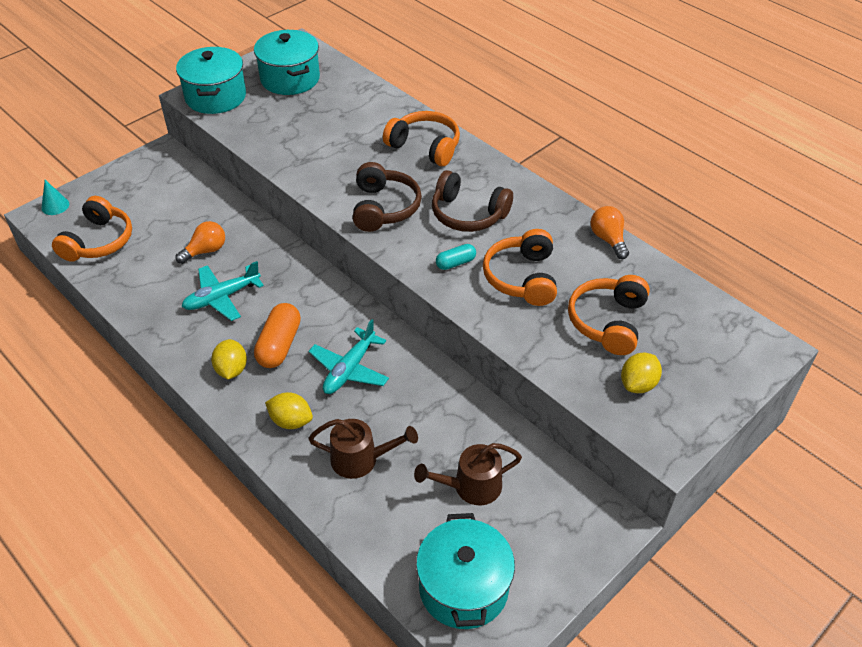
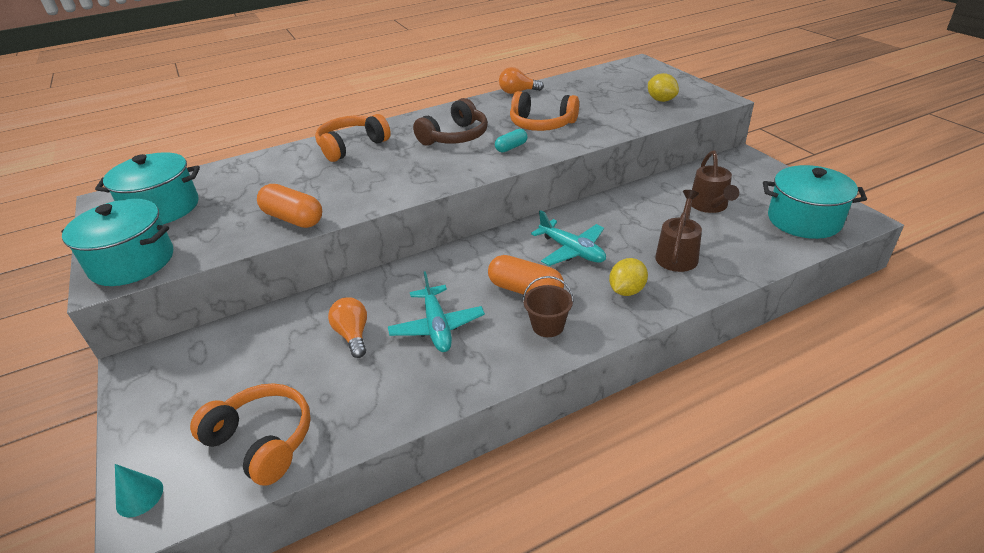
camera: 70 degrees left, 10 degrees down
(231, 370) = (548, 326): yellow lemon -> brown bucket
(287, 154) = (293, 219): none -> orange capsule
(384, 208) = (419, 172): brown headphones -> none
(455, 263) = (511, 147): turquoise capsule -> turquoise capsule turned 60 degrees clockwise
(608, 322) = (600, 102): orange headphones -> none

